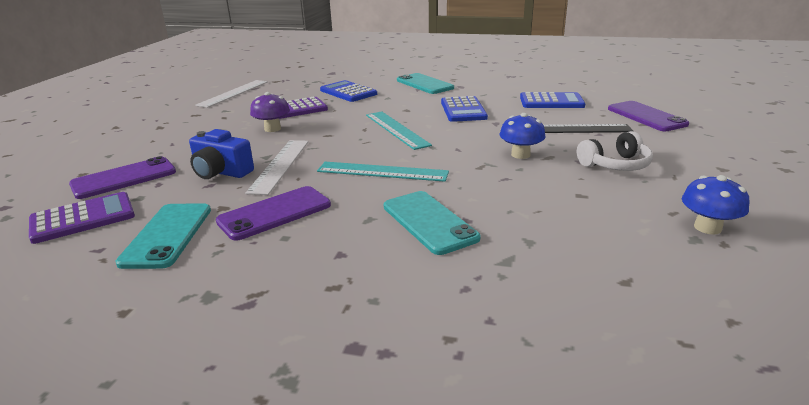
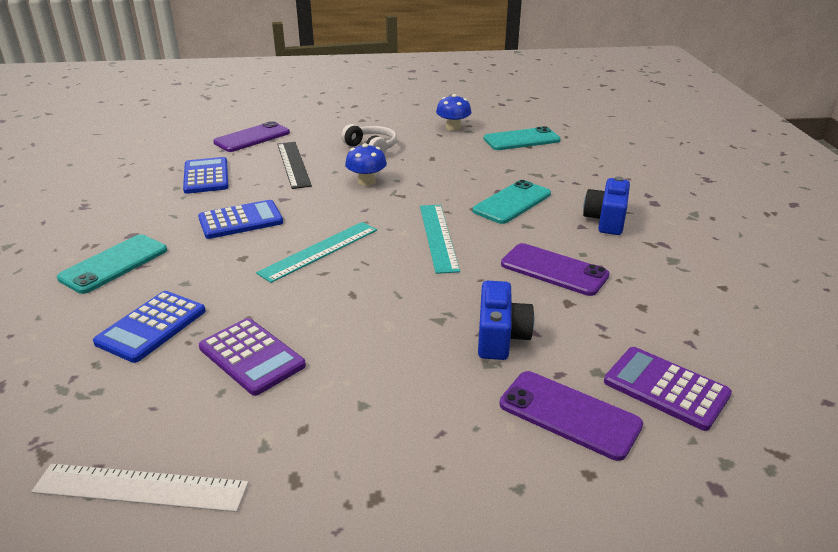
camera: 110 degrees left, 5 degrees up
(167, 235) = (635, 313): turquoise phone -> turquoise phone (521, 140)
(272, 129) = (344, 348): purple mushroom -> none
(280, 165) = (458, 300): white ruler -> none
(339, 278) = (606, 220): none -> blue camera

